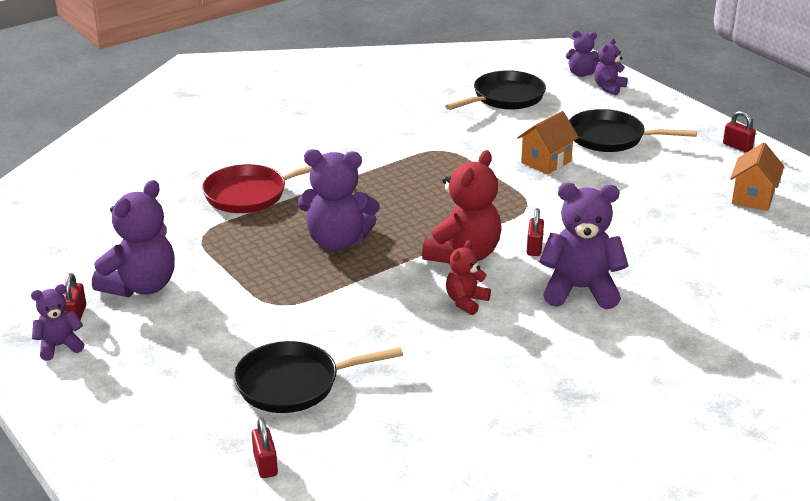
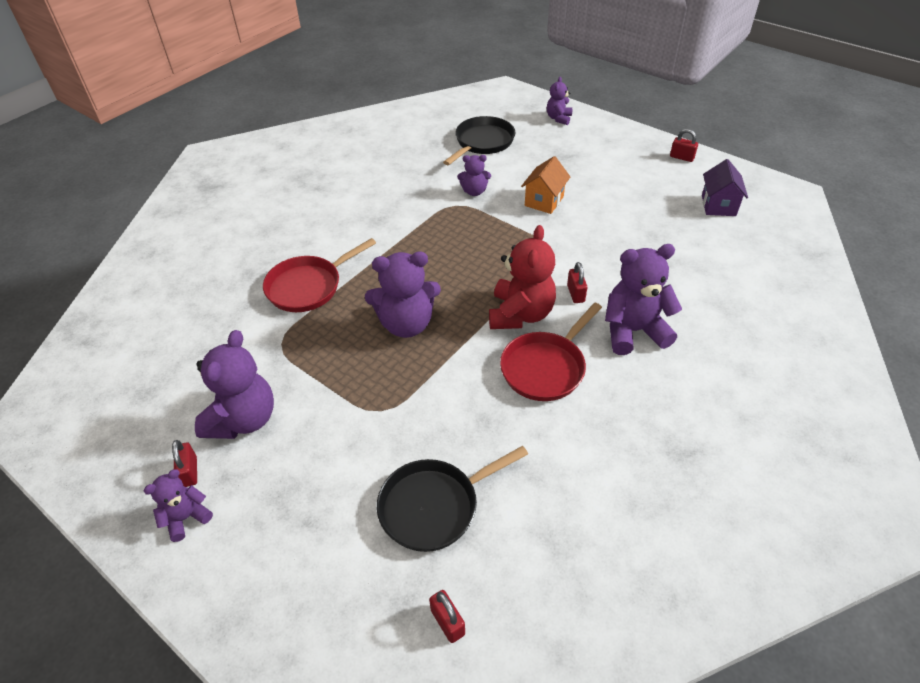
camera: 15 degrees left, 15 degrees up
(466, 302) = (546, 367): red teddy bear -> red pan
(581, 74) = (531, 108): purple teddy bear -> purple teddy bear (474, 191)
(611, 138) = (583, 167): black pan -> none
(752, 198) = (718, 205): orange house -> purple house

